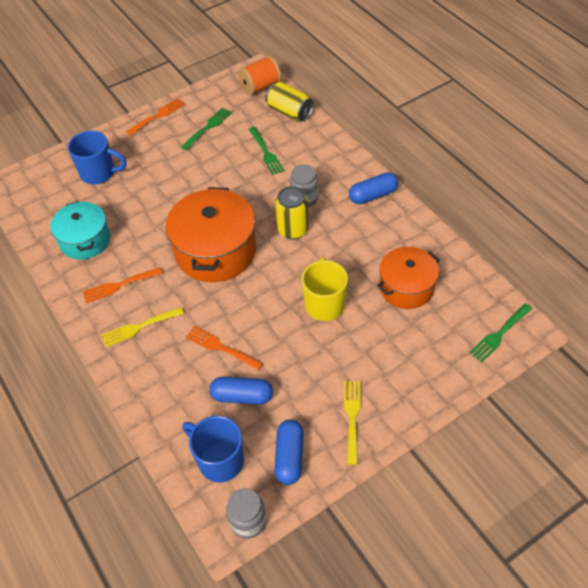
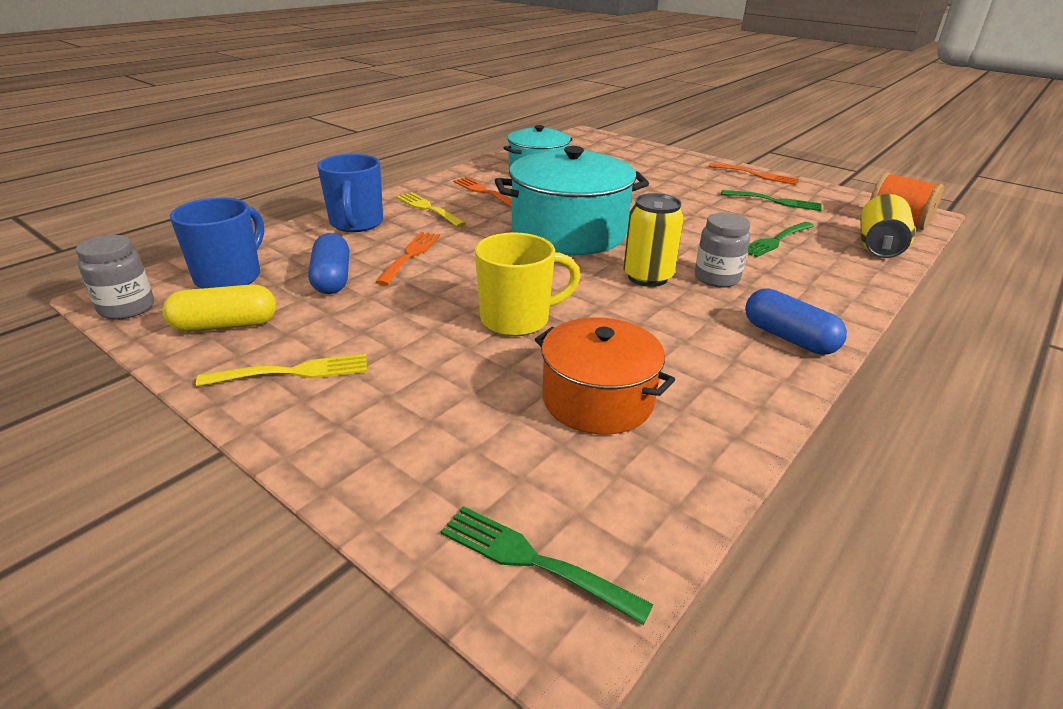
camera: 70 degrees right, 20 degrees down
(99, 173) = (637, 163): blue mug -> blue mug (356, 224)
(215, 251) = (569, 232): orange pot -> turquoise pot
(289, 457) = (225, 325): blue capsule -> yellow capsule

